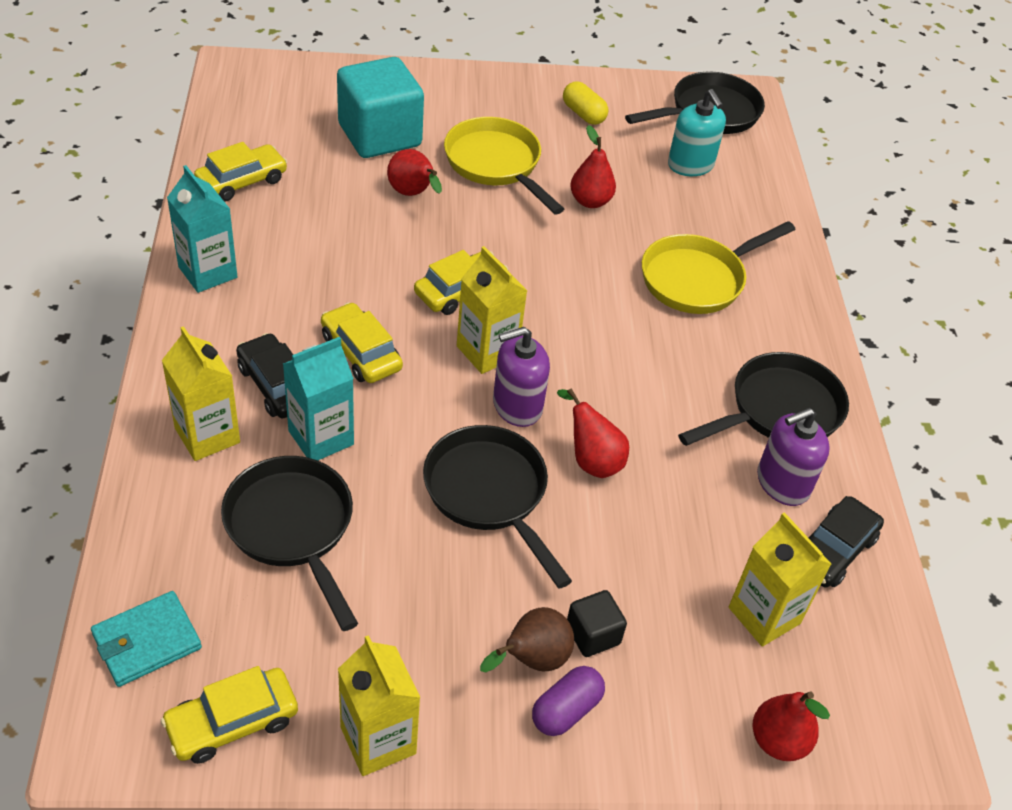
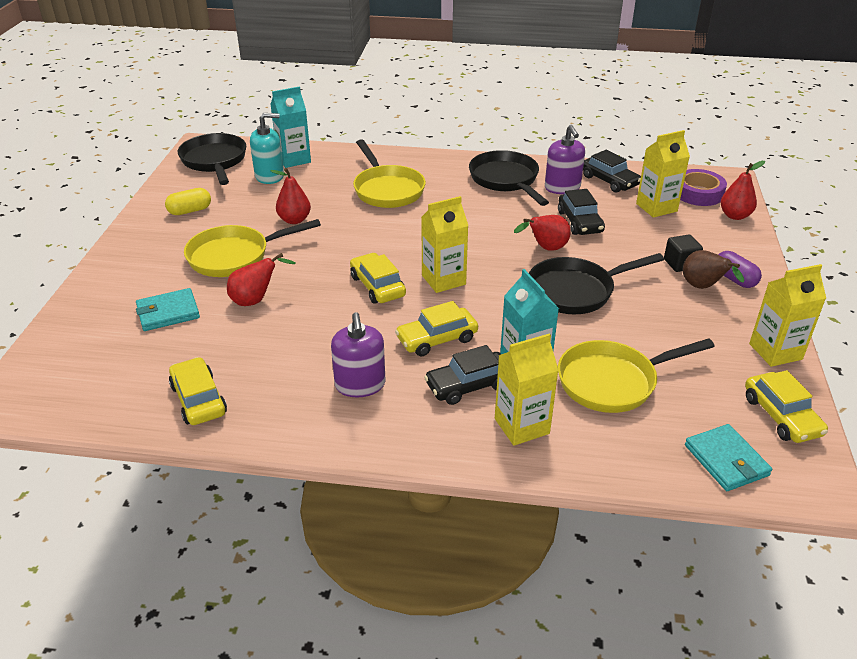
camera: 75 degrees left, 10 degrees down
(208, 272) = (322, 424): turquoise carton -> turquoise carton (294, 159)
(292, 528) = (612, 382): black pan -> yellow pan
(379, 135) = (168, 312): turquoise cube -> turquoise wallet
(517, 406) = (497, 272): purple soap dispenser -> purple soap dispenser (360, 385)
(681, 504) = (579, 222): none -> black car
(841, 688) = (698, 193): none -> purple tape

